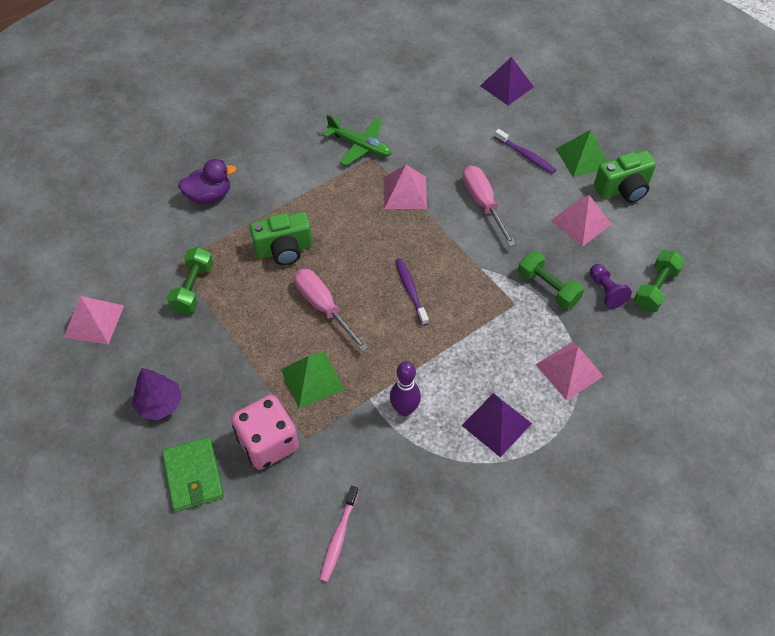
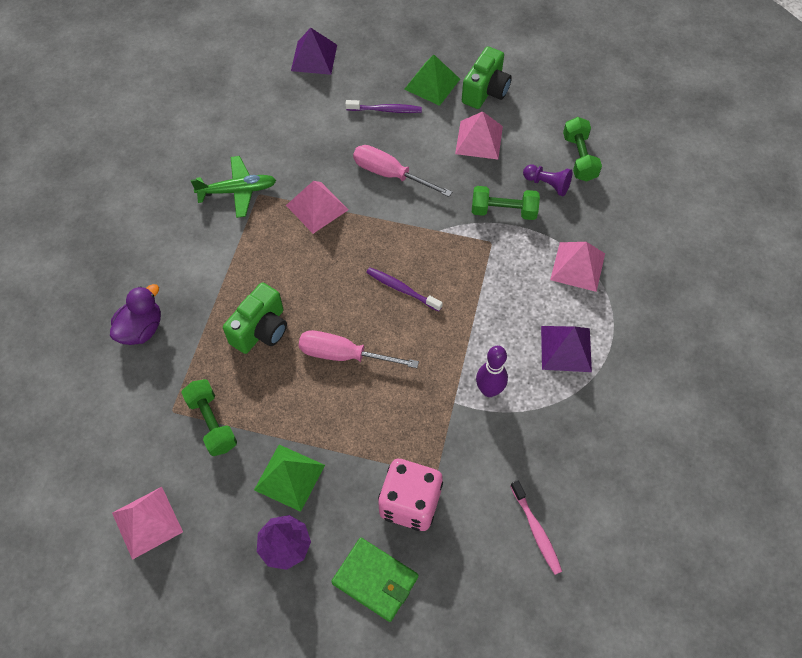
camera: 40 degrees left, 5 degrees up
(312, 379) = (393, 422): green pyramid -> green pyramid (289, 477)

